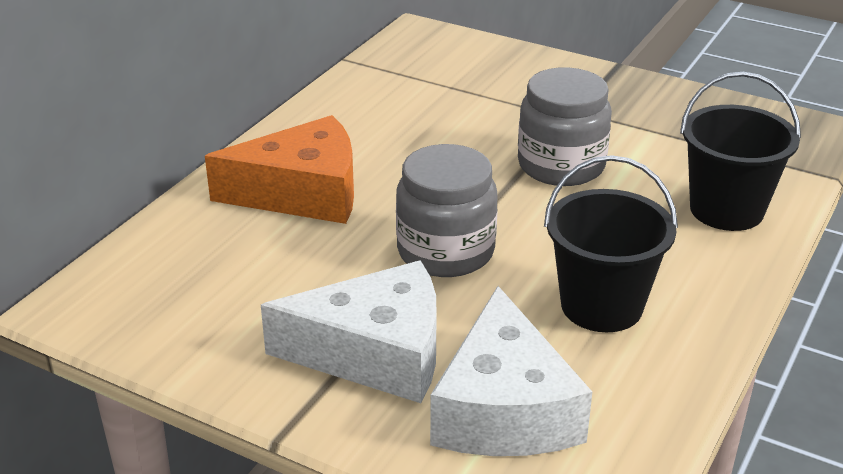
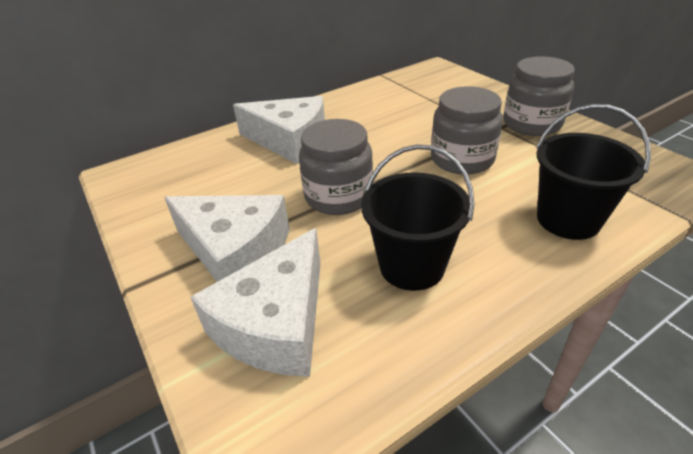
camera: 30 degrees right, 5 degrees up
(302, 193) = (290, 141): orange cheese -> white cheese
(611, 98) = (531, 124): none -> grey jar

